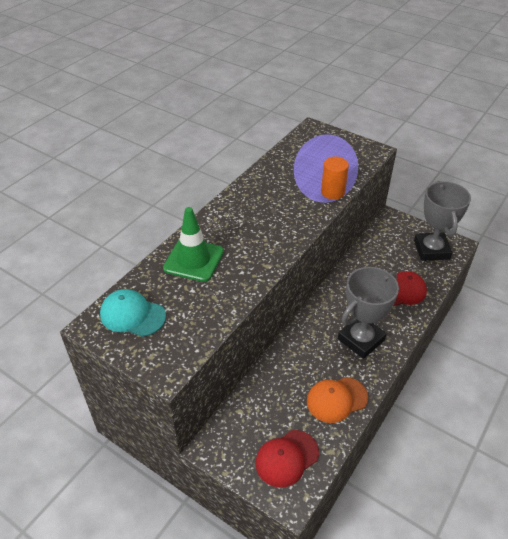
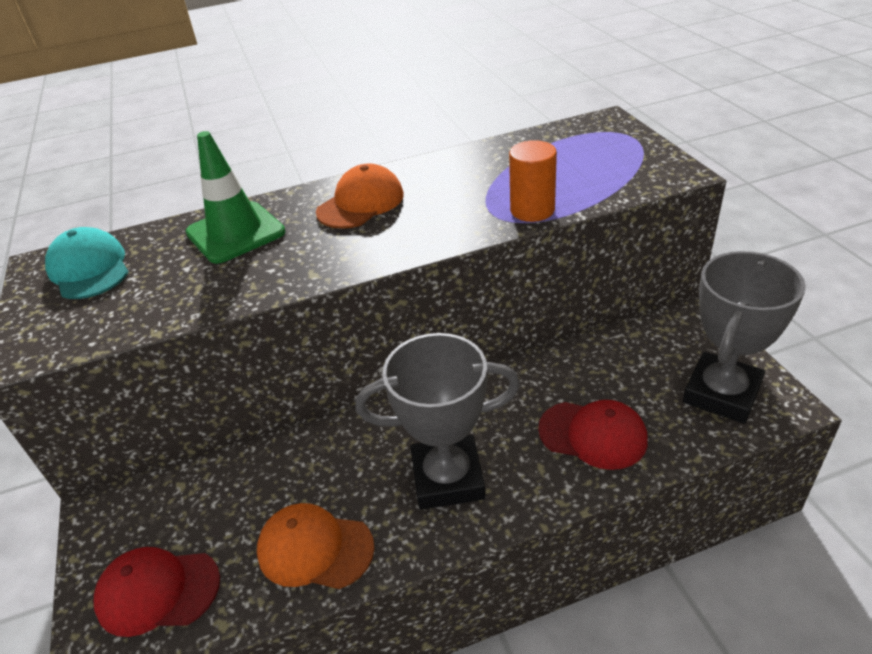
camera: 40 degrees right, 5 degrees down
(243, 217) = (361, 203): none -> orange cap

